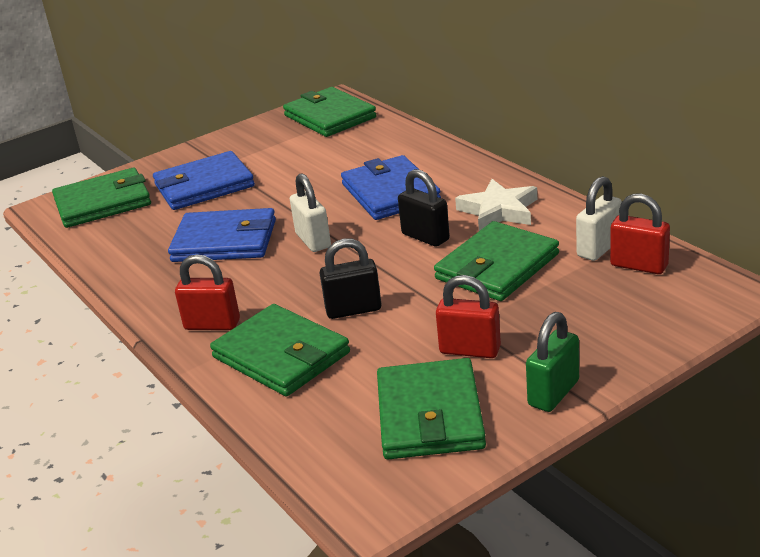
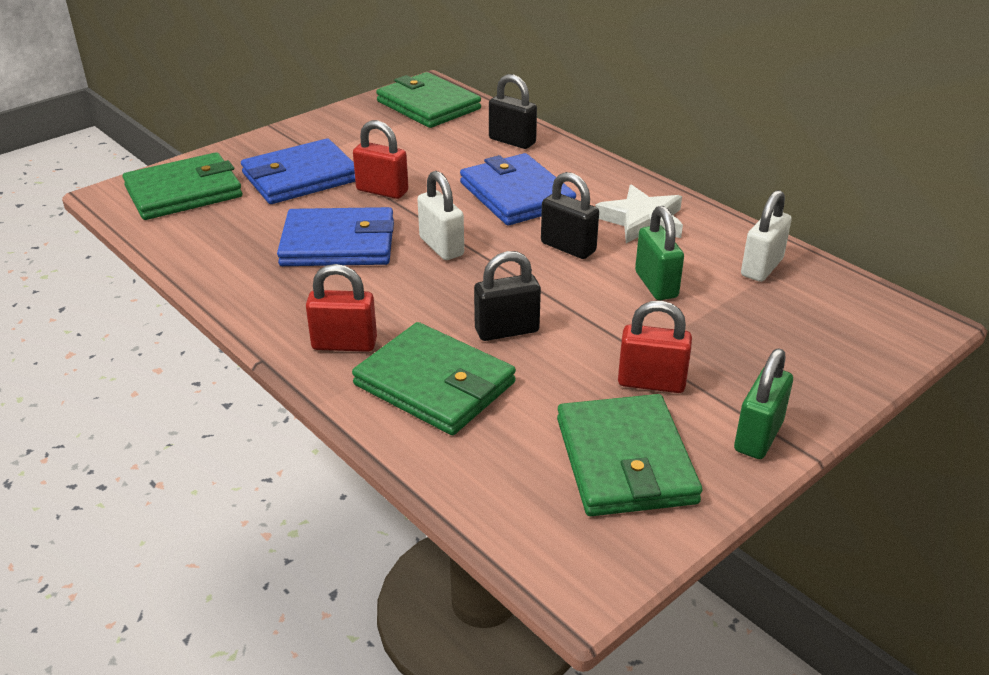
camera: 10 degrees left, 5 degrees up
(398, 145) = (512, 141): none -> black padlock
(497, 266) = (656, 285): green wallet -> green padlock
(639, 265) = (810, 289): red padlock -> red padlock (382, 191)

